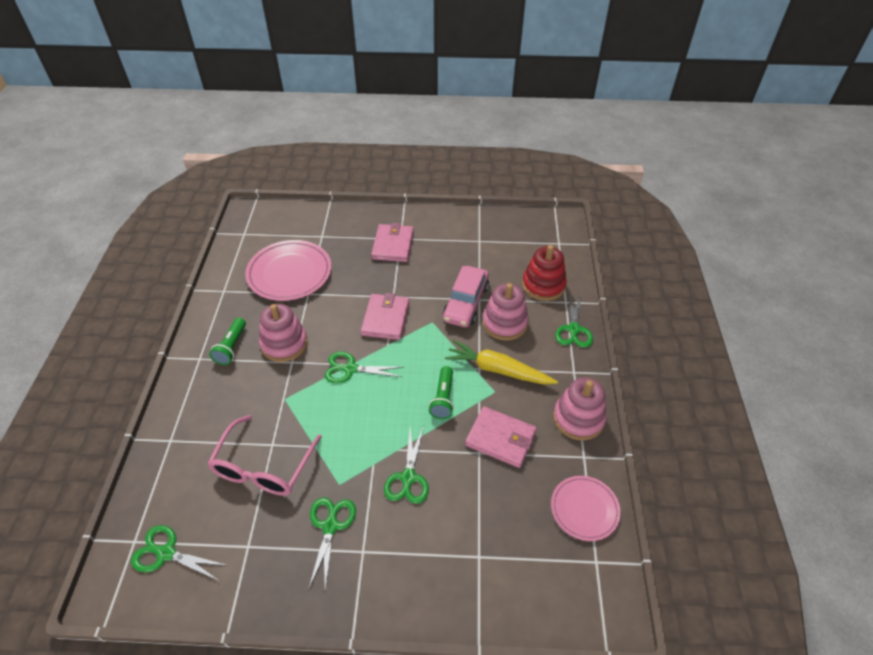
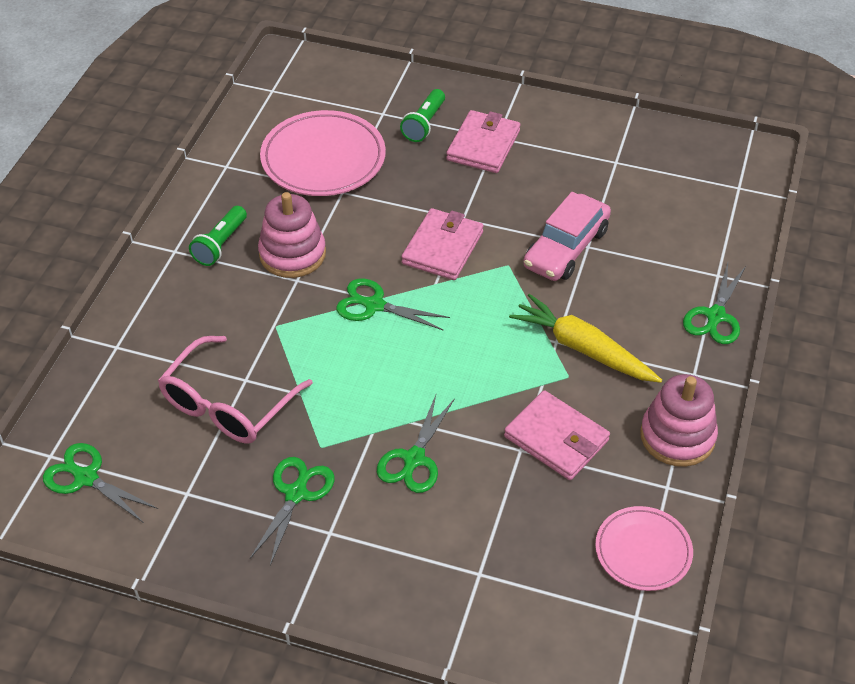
camera: 15 degrees right, 0 degrees up
(443, 398) = (492, 370): green flashlight -> green flashlight (424, 124)
(504, 323) = (614, 287): pink stacking toy -> none
(543, 285) = (692, 245): red stacking toy -> none

